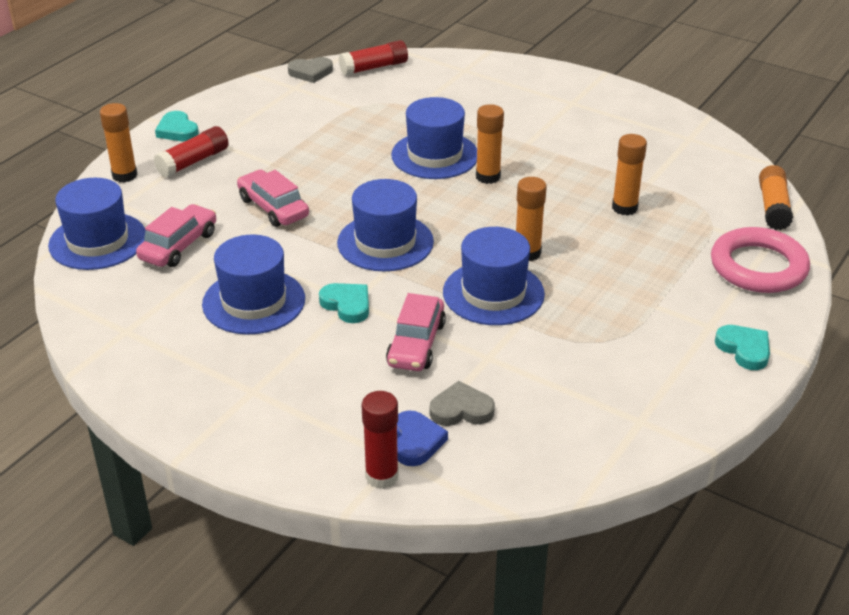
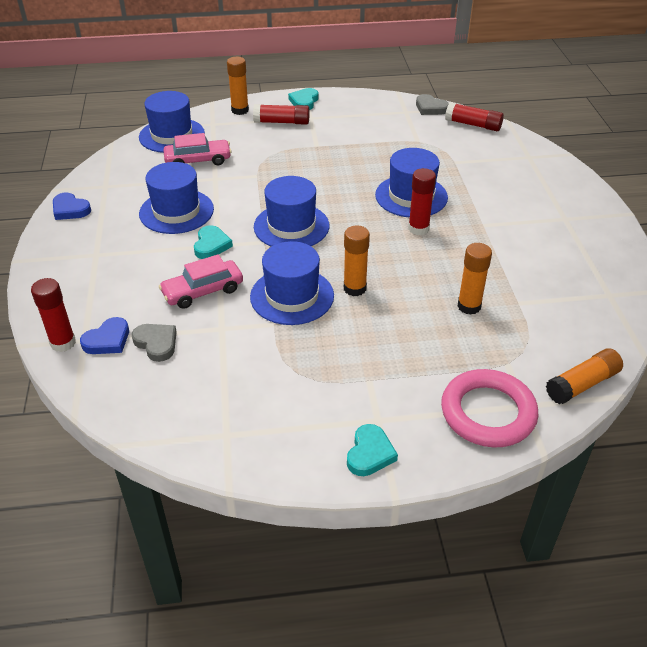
camera: 50 degrees right, 5 degrees up
(135, 376) = (70, 209): none -> blue heart
(273, 208) = (273, 170): pink car -> none
(488, 177) = (418, 229): orange glue stick -> red glue stick

